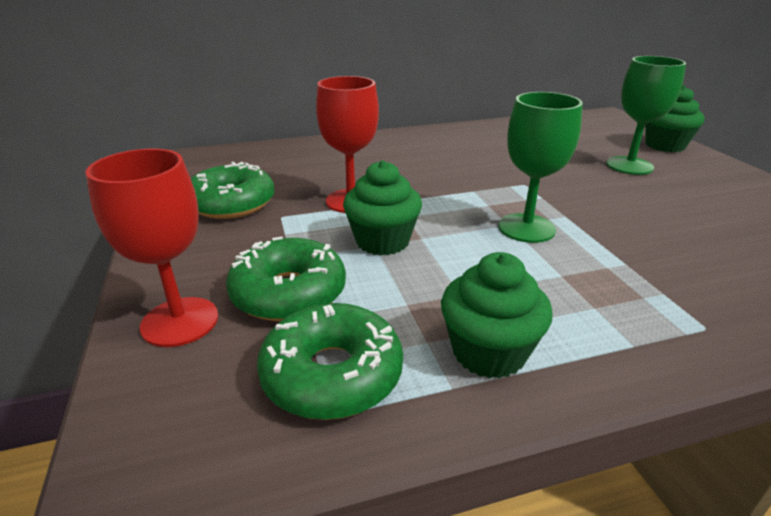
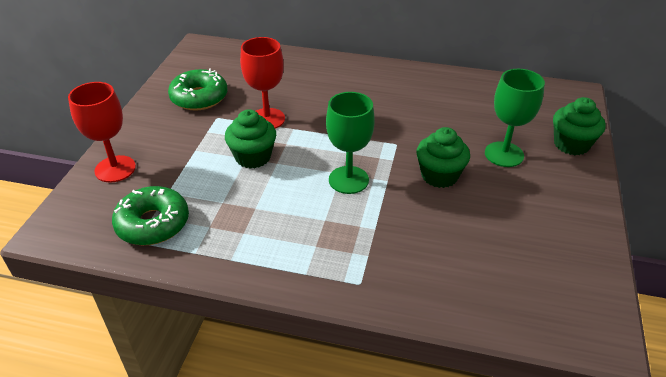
camera: 30 degrees right, 10 degrees up
(289, 293) = (174, 172): green donut -> none
(489, 352) = (231, 244): green cupcake -> green cupcake (439, 175)

